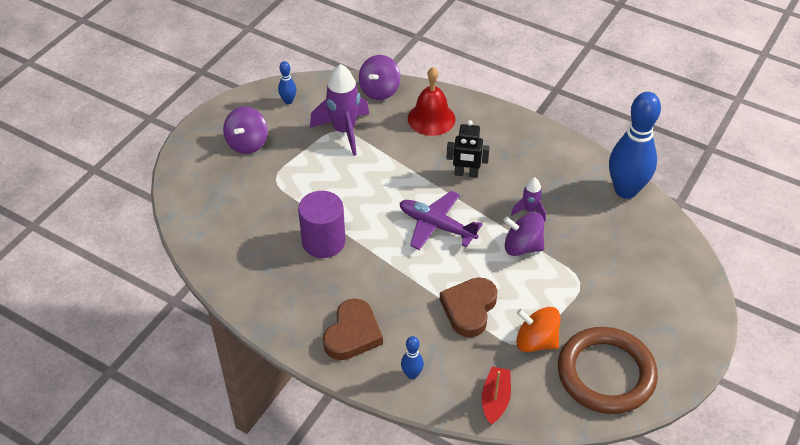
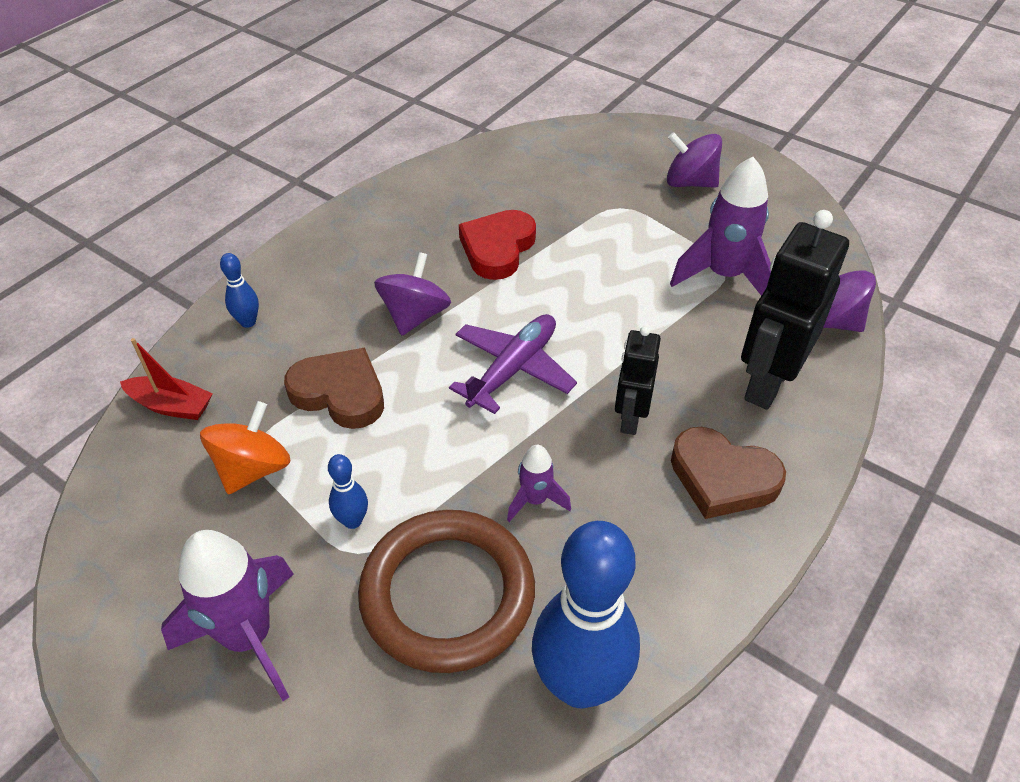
camera: 95 degrees right, 0 degrees up
(288, 101) = (785, 220): blue bowling pin -> blue bowling pin (353, 521)
(323, 241) = (497, 248): purple cylinder -> red heart
(352, 334) = (332, 270): brown heart -> brown heart (722, 478)
(431, 118) = (767, 383): red bell -> black robot
(522, 247) = (452, 477): purple spinning top -> purple spinning top (415, 315)
(606, 374) = (157, 557): brown ring -> brown ring (447, 594)
(640, 319) = (248, 637): none -> purple rocket

